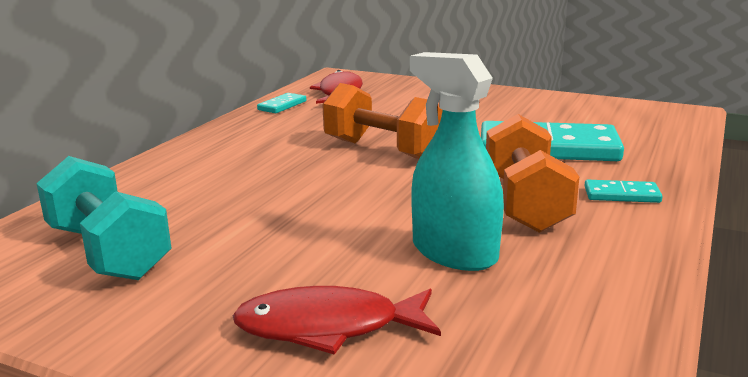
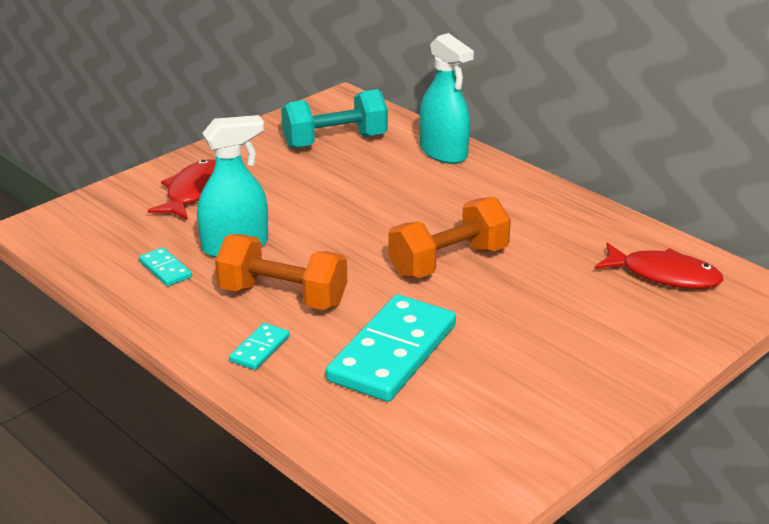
camera: 110 degrees right, 10 degrees up
(135, 184) = (443, 152): none -> turquoise spray bottle
(282, 105) = (626, 233): turquoise domino -> turquoise domino (165, 269)

